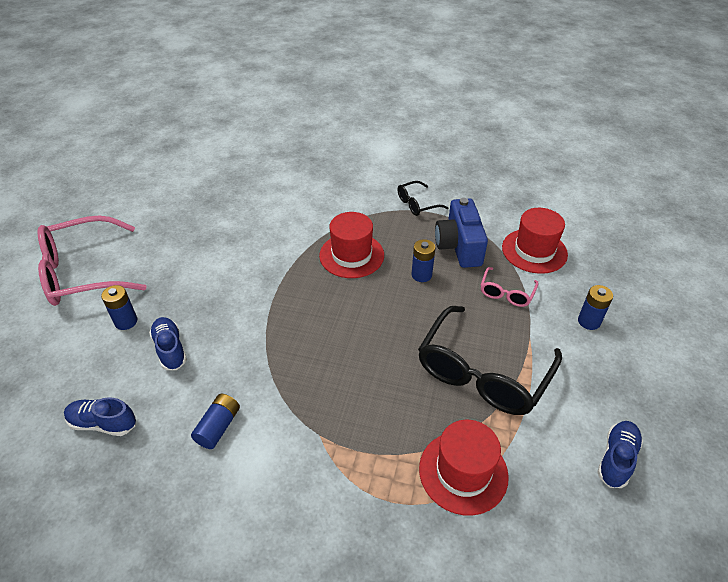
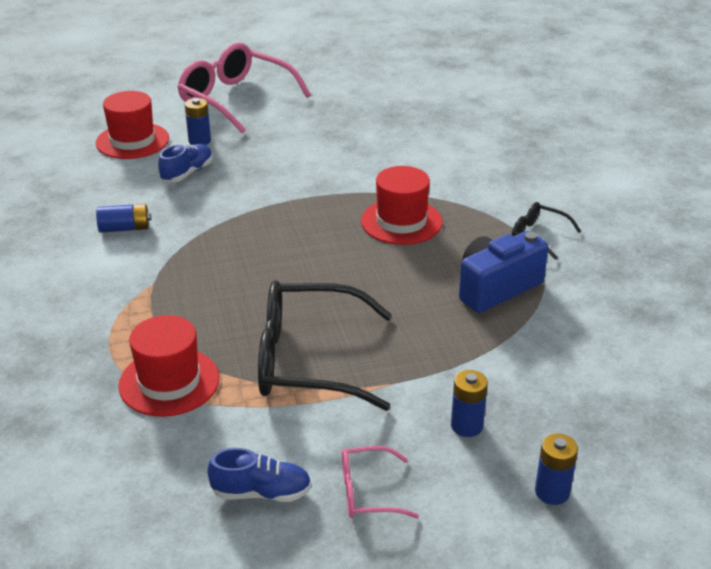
camera: 60 degrees right, 10 degrees down
(103, 423) = (91, 176): blue shoe -> none
(421, 275) = (418, 276): blue battery -> blue battery (552, 492)
(506, 293) = (452, 345): pink glasses -> pink glasses (368, 492)
(534, 251) = (554, 349): red hat -> red hat (132, 141)

